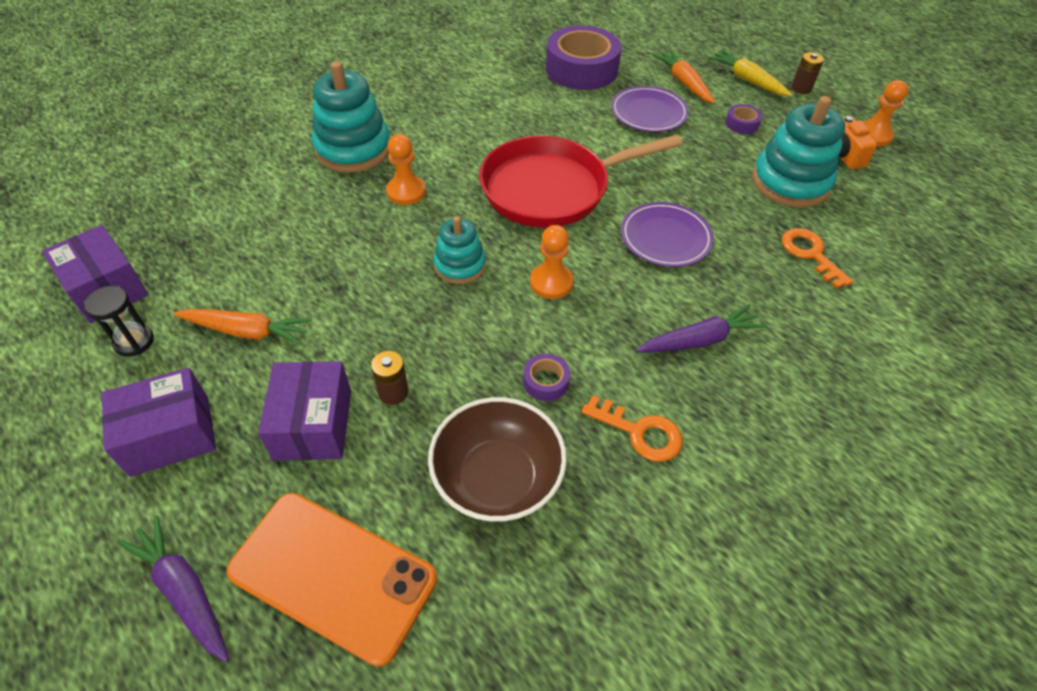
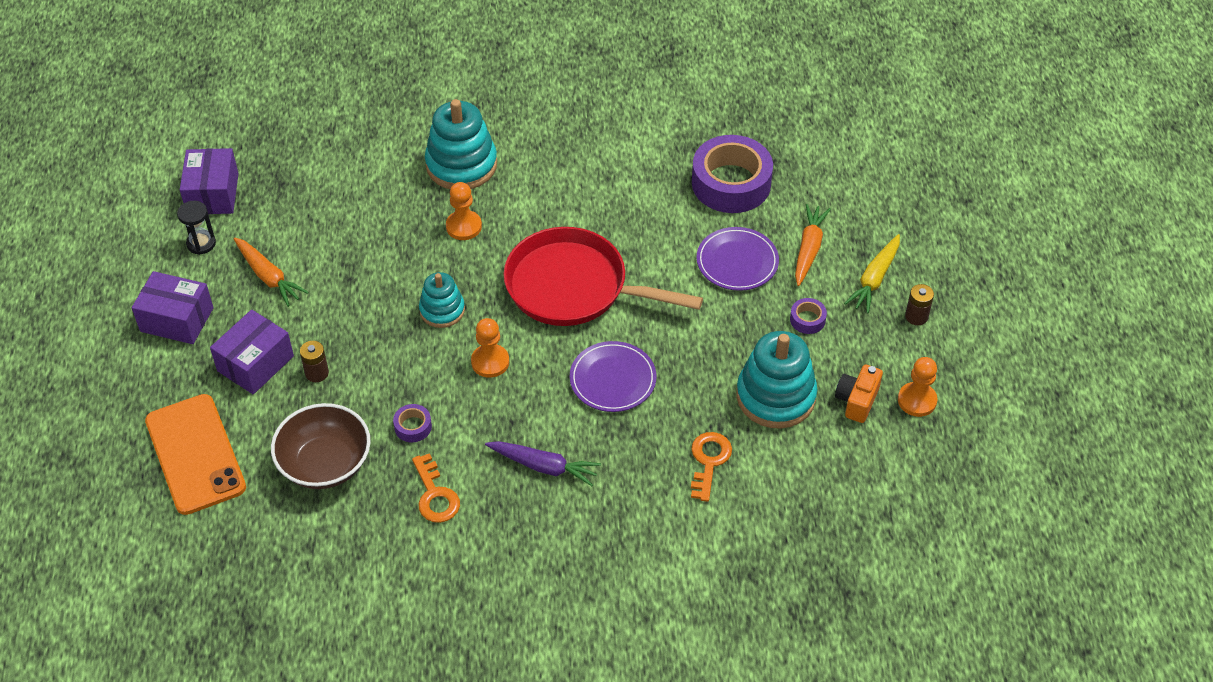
camera: 40 degrees right, 0 degrees up
(184, 591) = (121, 412): purple carrot -> none
(747, 80) = (874, 279): yellow carrot -> yellow carrot turned 150 degrees counterclockwise

